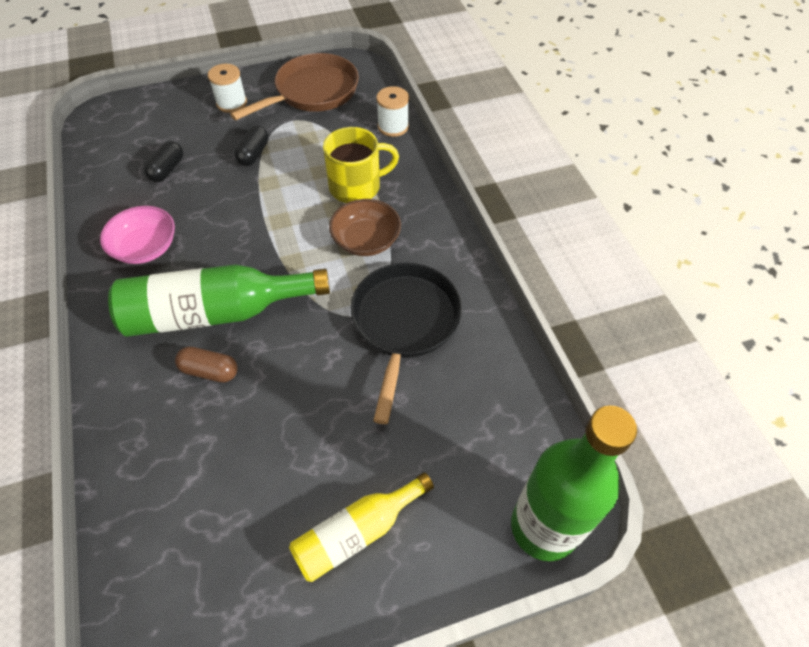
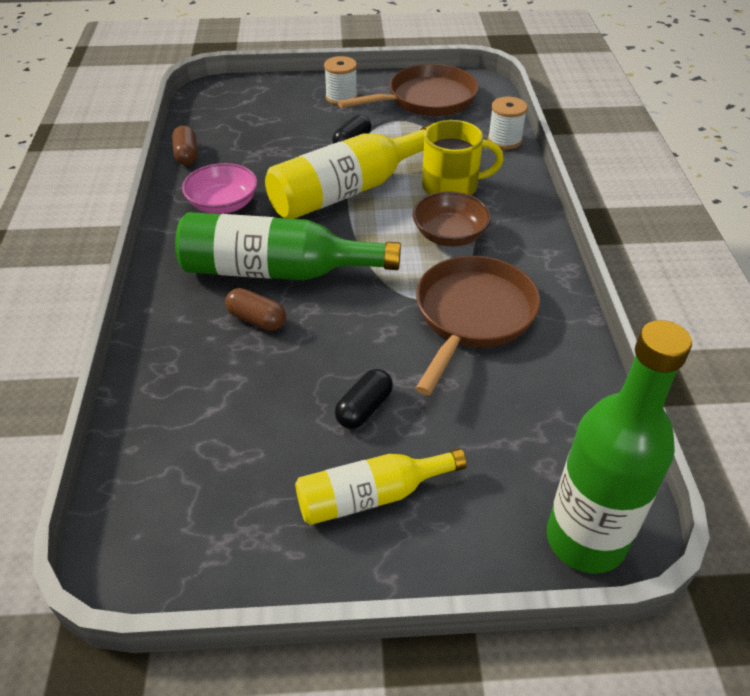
camera: 15 degrees right, 10 degrees down
(94, 197) = (186, 155): none -> brown capsule
(167, 169) = (262, 143): black capsule -> black capsule (364, 408)
(263, 209) = (348, 191): none -> yellow bottle
(404, 324) = (472, 316): black pan -> brown pan

